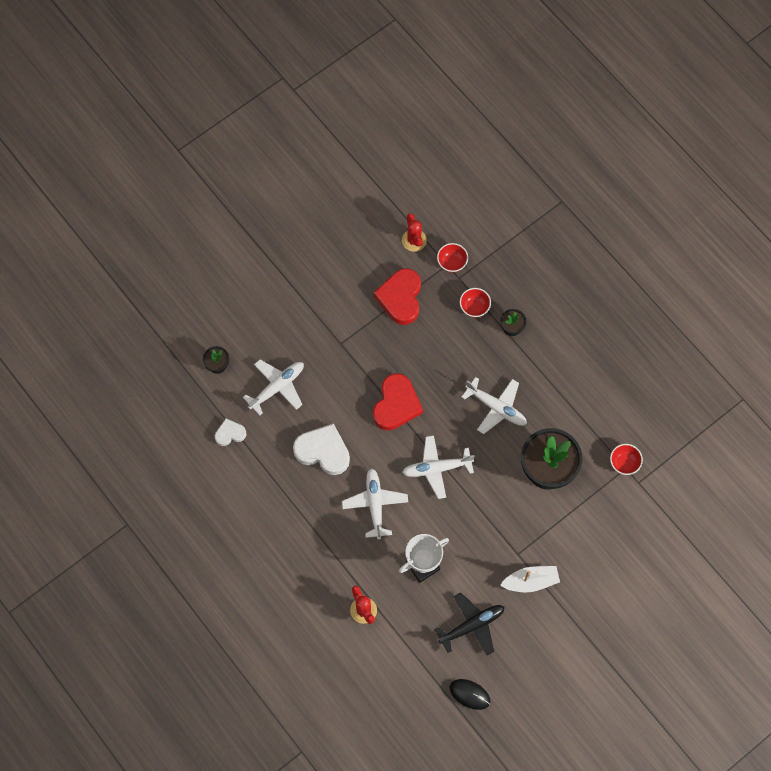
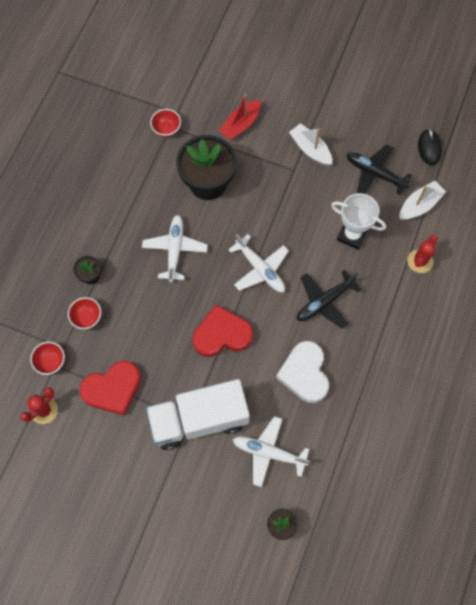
camera: 120 degrees left, 0 degrees up
(230, 433) = (341, 469): white heart -> none
(336, 349) = (199, 420): none -> white truck
(375, 504) = (324, 302): white plane -> black plane
(416, 645) = (419, 205): none -> white boat
(593, 533) = (241, 124): none -> red boat

